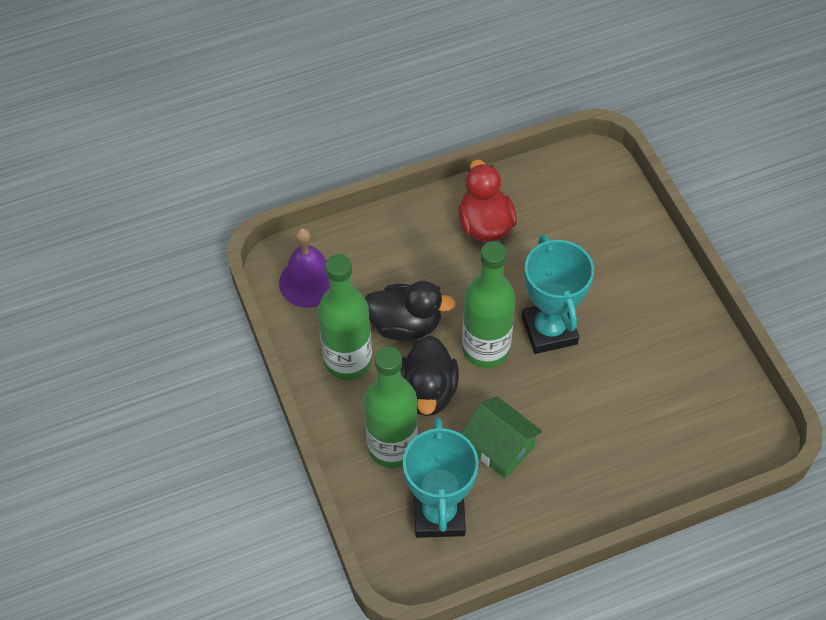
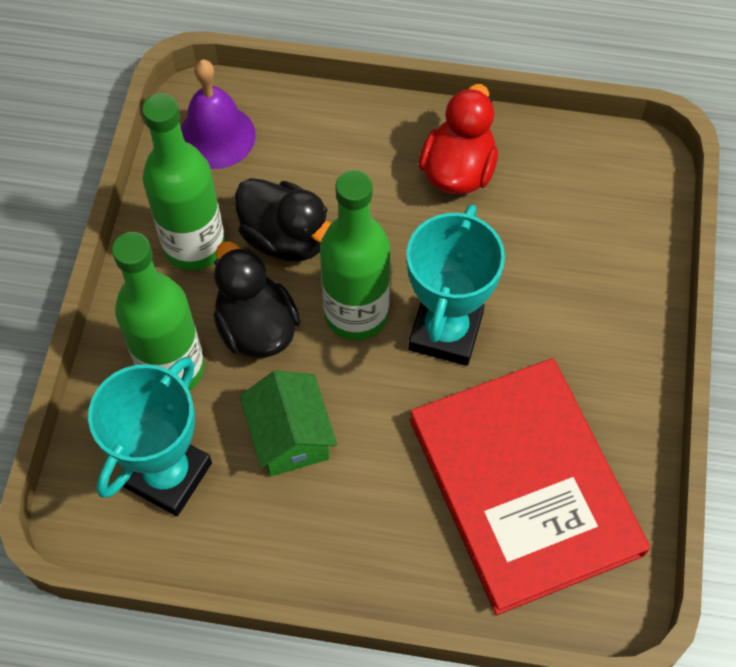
camera: 30 degrees right, 5 degrees up
(428, 391) = (256, 327): black duck -> black duck turned 120 degrees clockwise
(662, 397) = (525, 485): none -> red book

